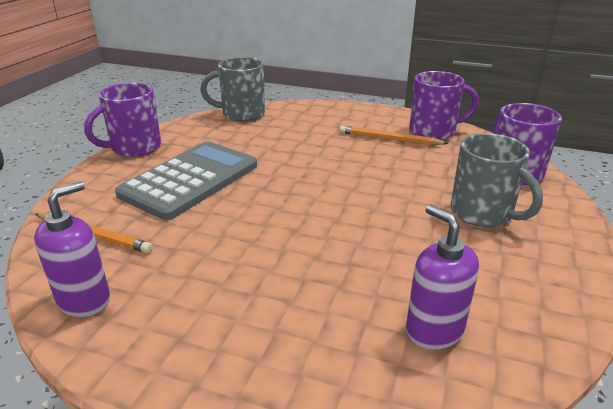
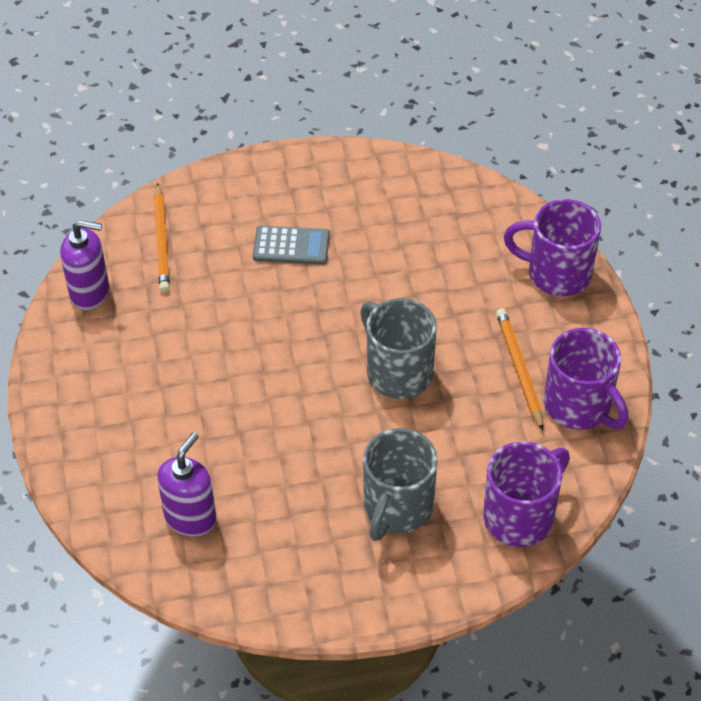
camera: 60 degrees right, 20 degrees up
(134, 148) = (319, 161): purple mug -> purple mug (556, 273)
(190, 180) = (291, 246): grey calculator -> grey calculator, size x0.50
(241, 114) = (476, 196): grey mug -> grey mug (397, 372)

